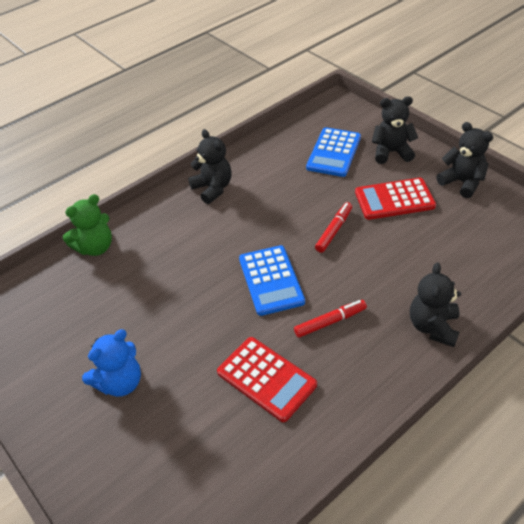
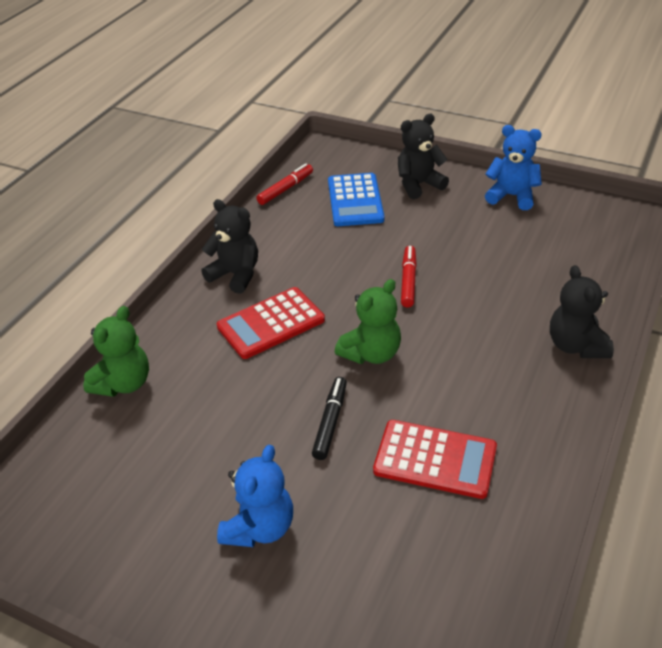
camera: 25 degrees left, 5 degrees down
(211, 323) = (330, 422): none -> black marker
(271, 280) = (371, 353): blue calculator -> green teddy bear
(330, 322) = (466, 376): red marker -> red marker (285, 189)
(394, 199) = (453, 231): red calculator -> red calculator (271, 323)
(462, 182) = (512, 196): black teddy bear -> blue teddy bear

